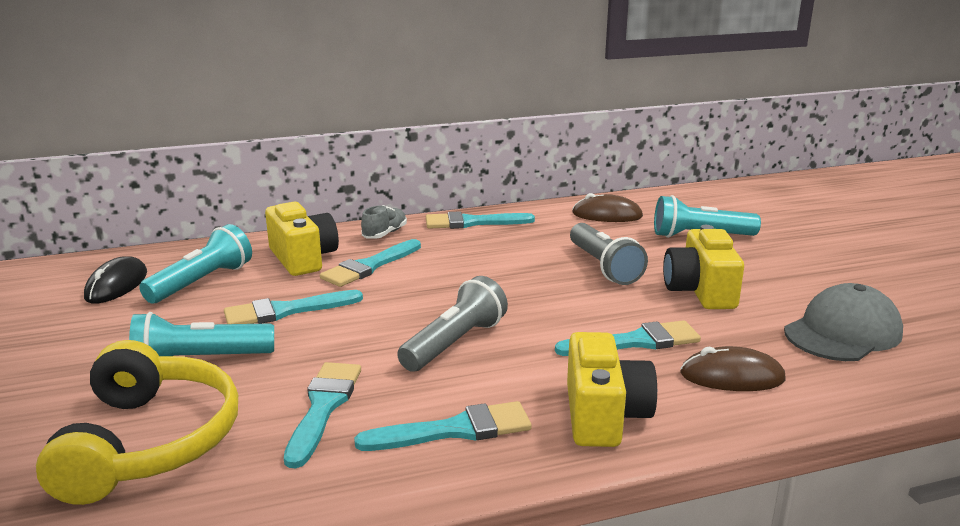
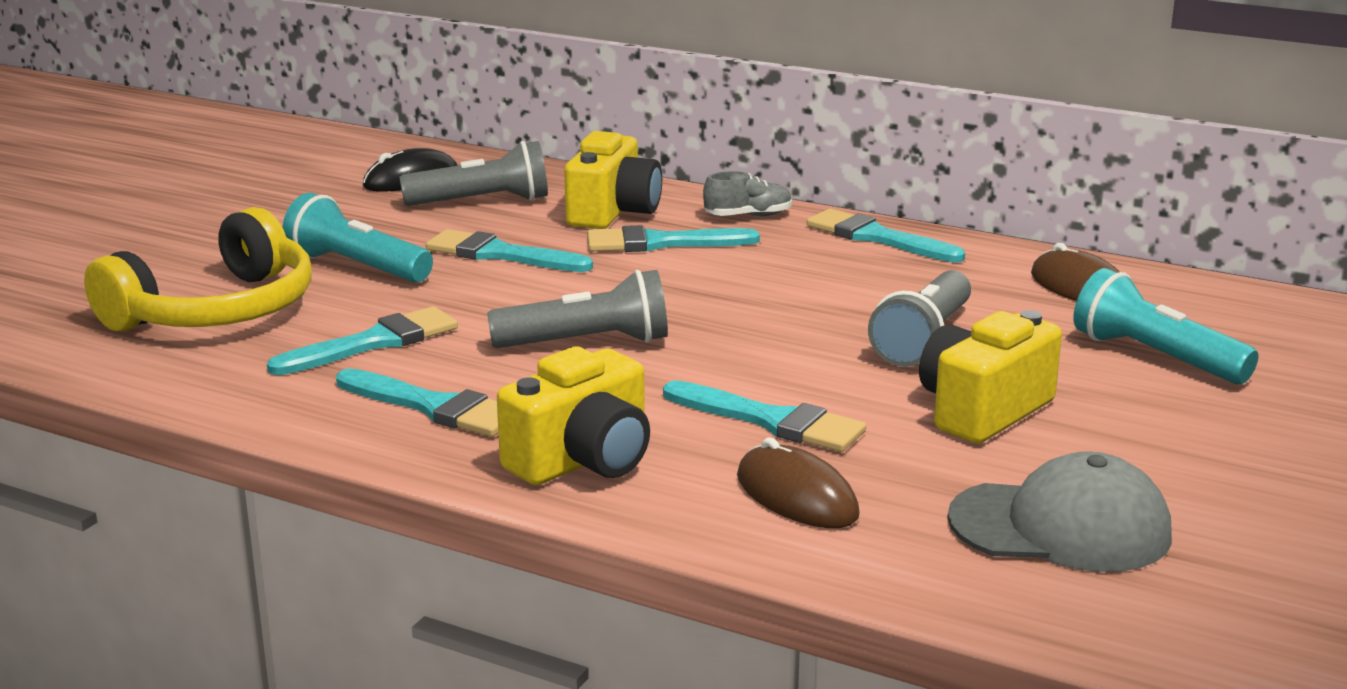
camera: 45 degrees right, 0 degrees up
(202, 282) = (482, 202): turquoise flashlight -> grey flashlight

